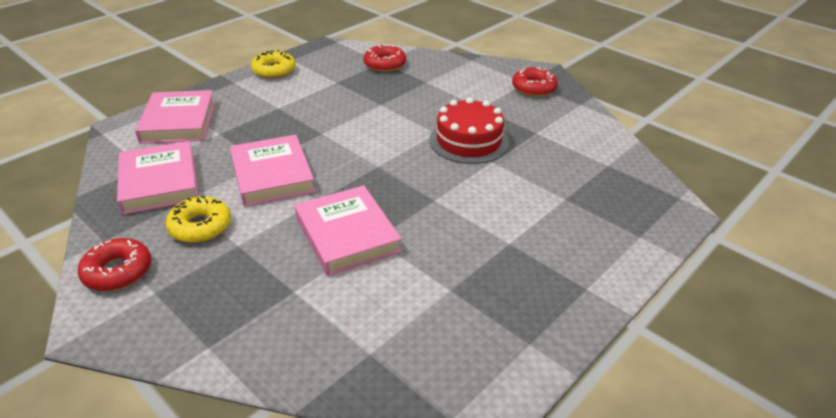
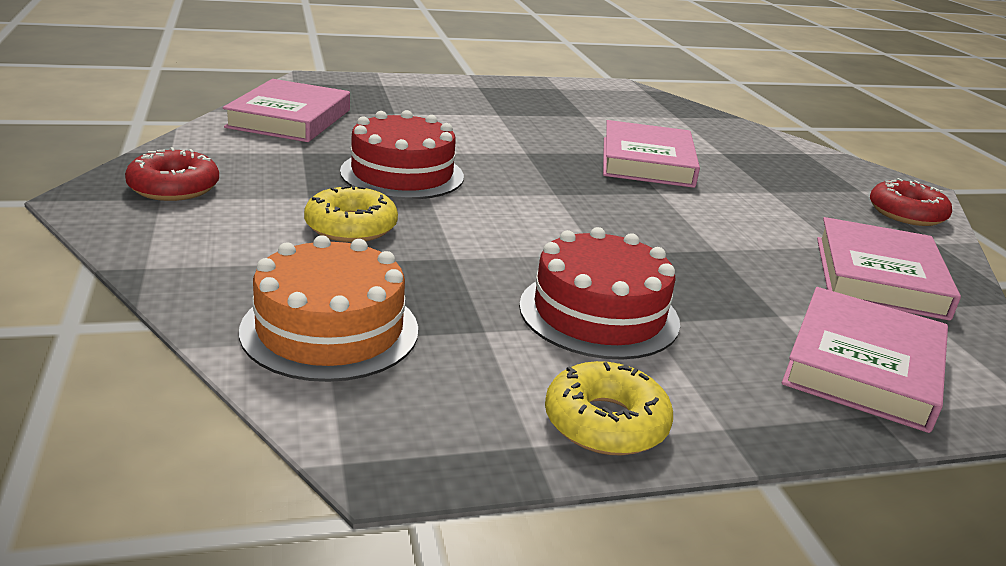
camera: 150 degrees left, 10 degrees down
(200, 226) = (813, 216): yellow donut -> yellow donut (351, 227)
(272, 175) = (706, 231): pink book -> pink book (290, 119)
(300, 103) = (599, 313): none -> red cake
(385, 64) = (330, 329): red donut -> orange cake

